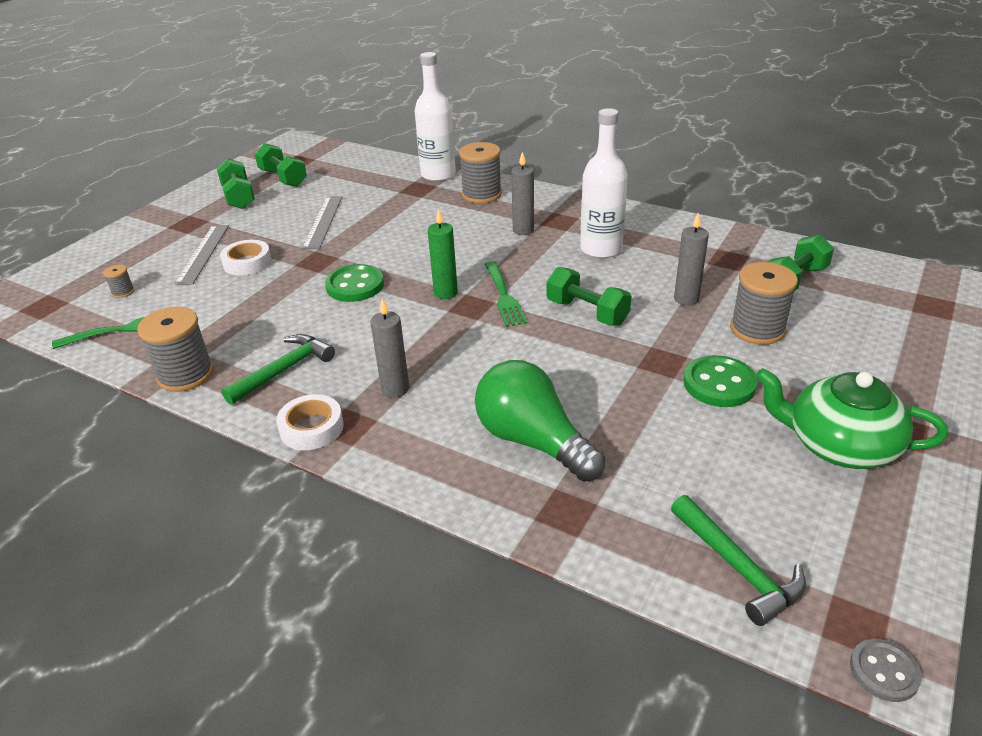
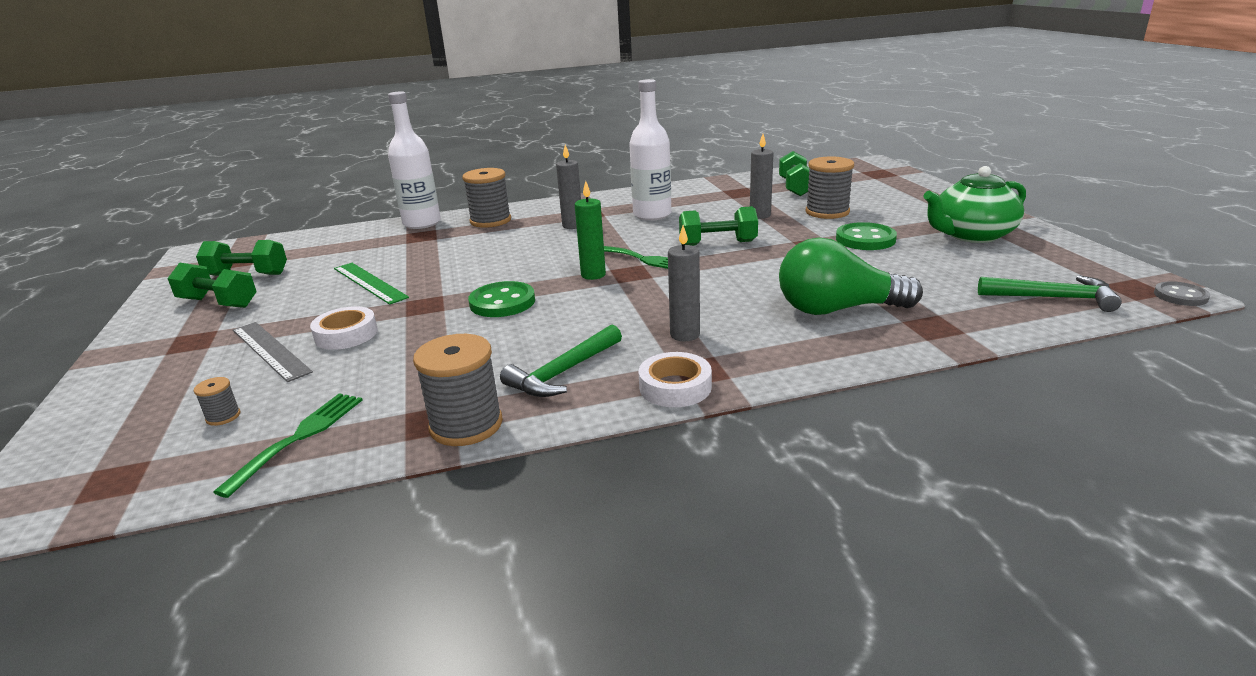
camera: 45 degrees left, 10 degrees down
(284, 370) = (563, 372): green hammer -> green hammer turned 135 degrees counterclockwise
(323, 222) = (369, 282): grey ruler -> green ruler

